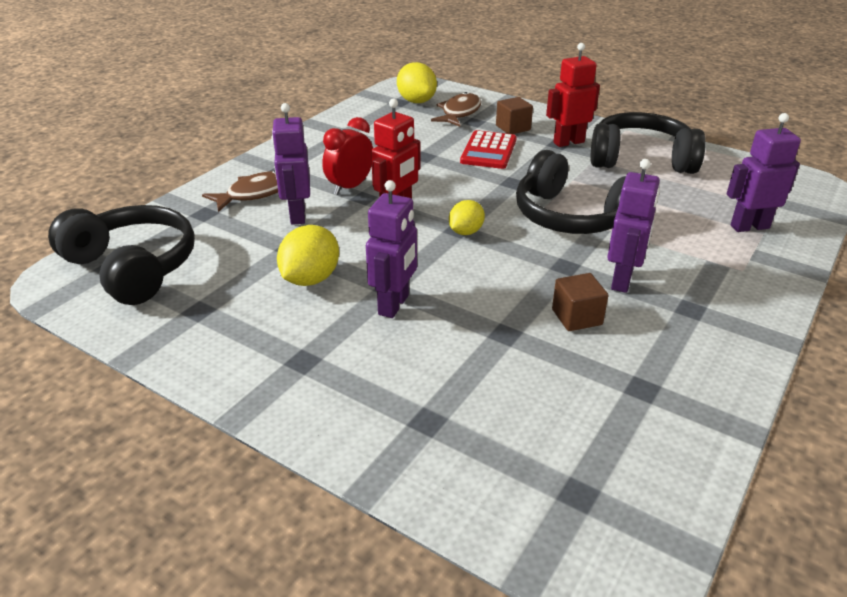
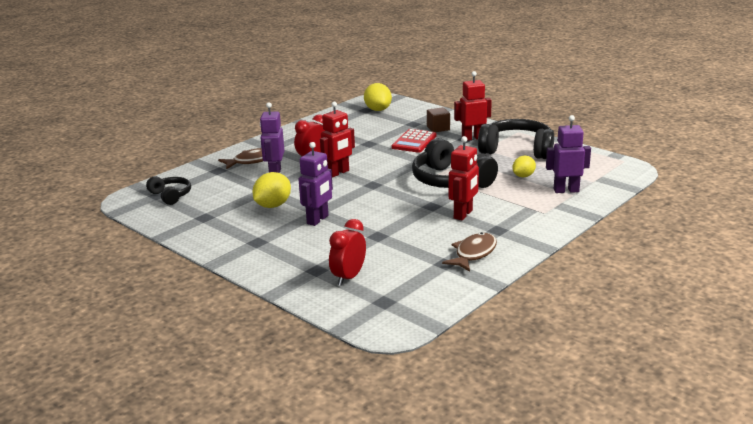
camera: 10 degrees right, 10 degrees down
(132, 267) = (170, 195): black headphones -> black headphones, size x0.54
(459, 113) = (405, 118): brown fish -> brown fish (473, 254)
(466, 232) = (377, 186): yellow lemon -> yellow lemon (523, 176)
(491, 435) = (348, 277): none -> red clock
(577, 317) = (424, 230): brown cube -> none
(622, 280) = (463, 214): purple robot -> red robot

